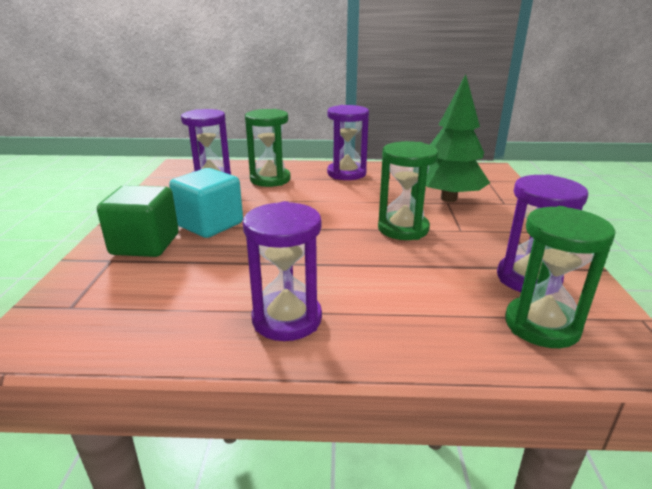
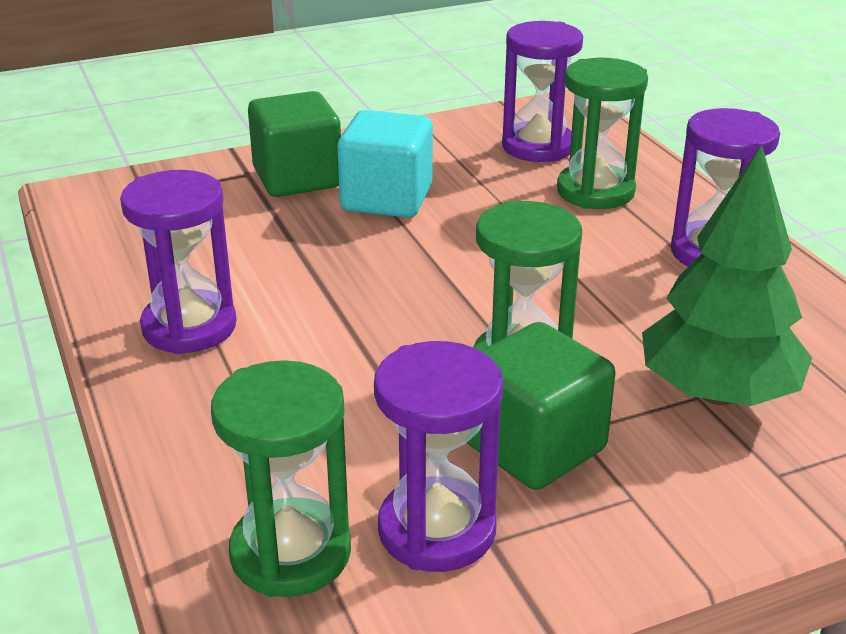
camera: 65 degrees right, 5 degrees up
(470, 241) = (534, 446): none -> green cube

